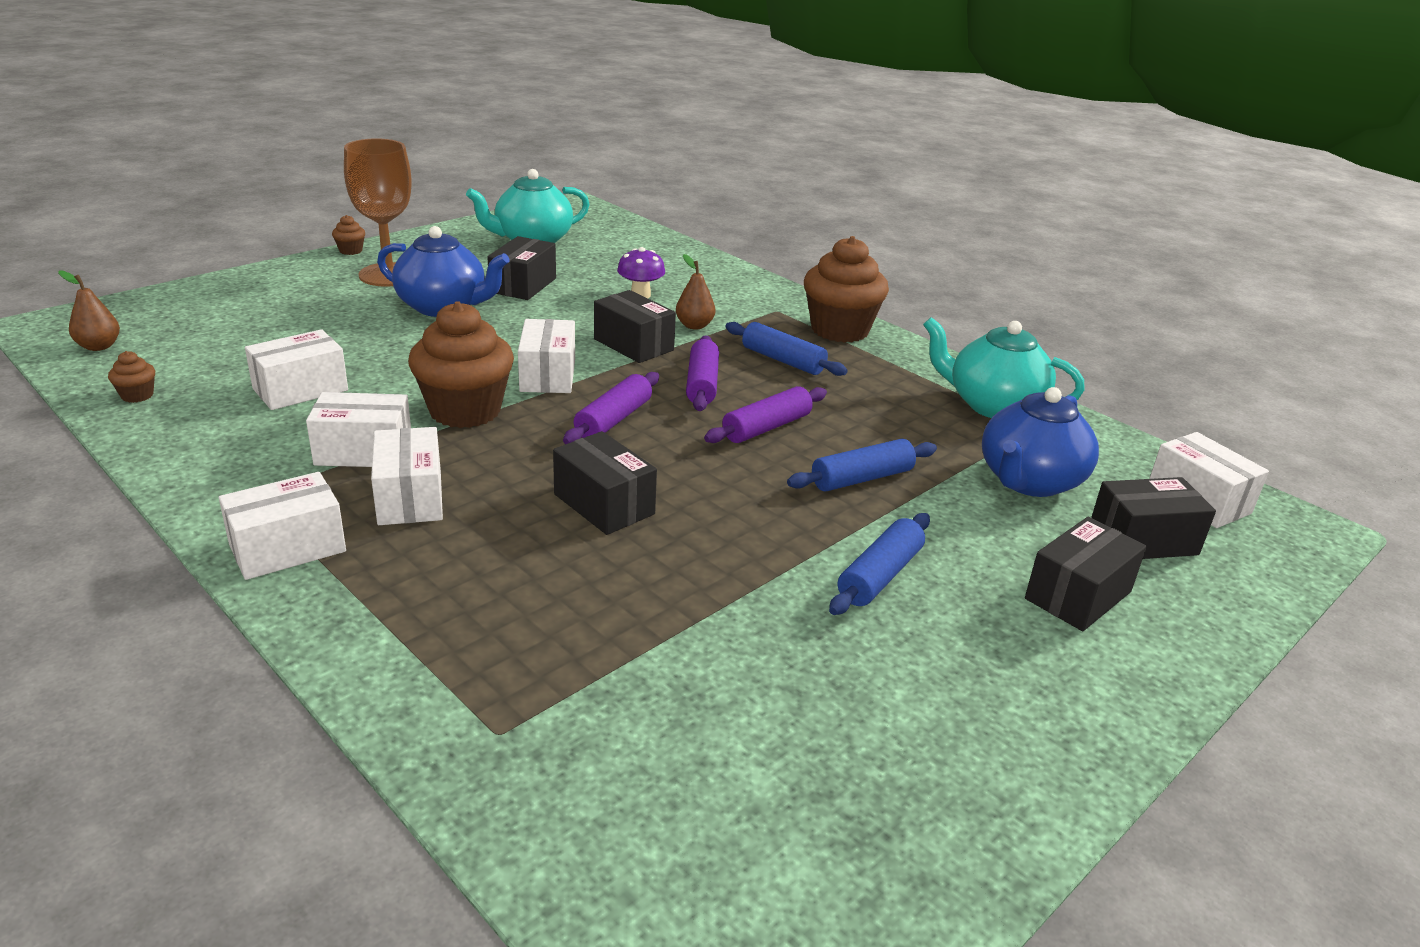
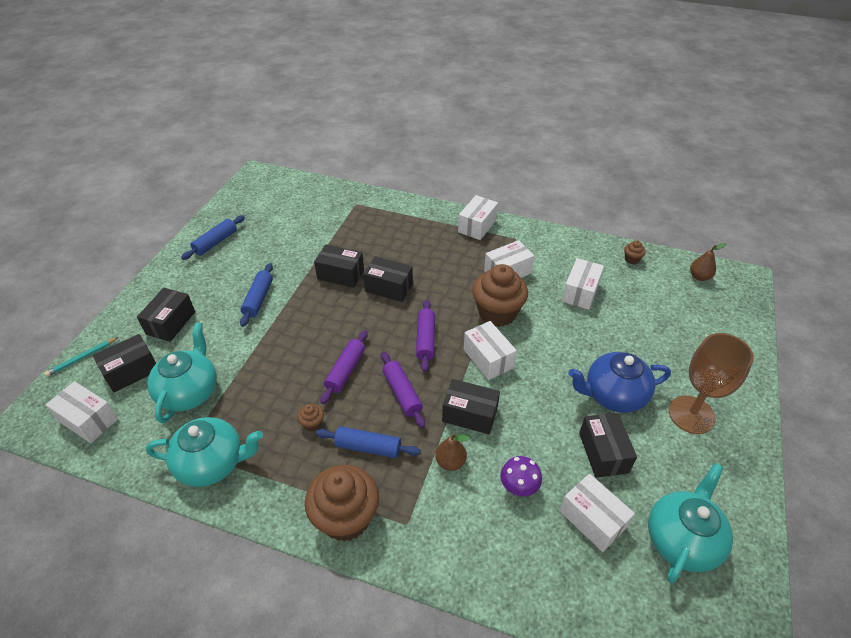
camera: 155 degrees right, 15 degrees up
(350, 251) = (758, 433): brown cupcake -> brown cupcake (312, 423)
(410, 497) = (463, 260): white box -> white box (592, 519)
(680, 560) = (340, 274): none -> black box
(862, 478) = (281, 353): blue rolling pin -> blue rolling pin (215, 242)
(1029, 481) = (189, 392): blue teapot -> turquoise teapot
(1257, 593) = (82, 358): none -> turquoise pencil

